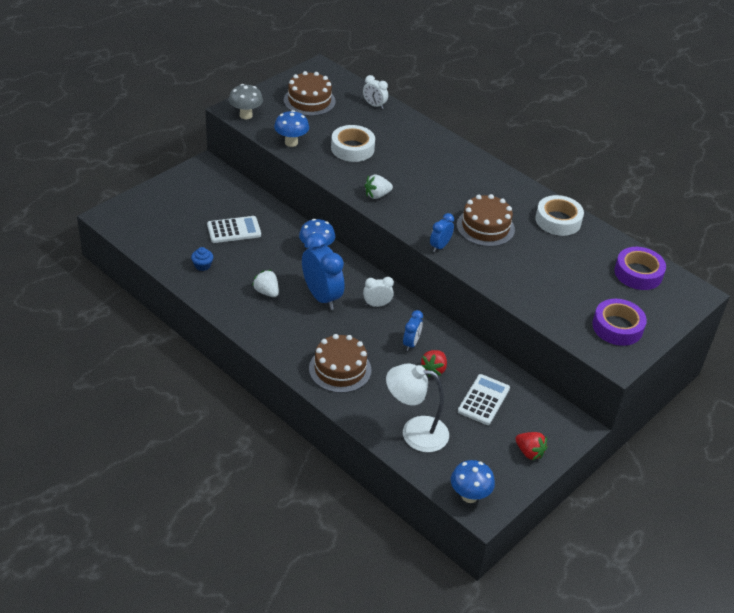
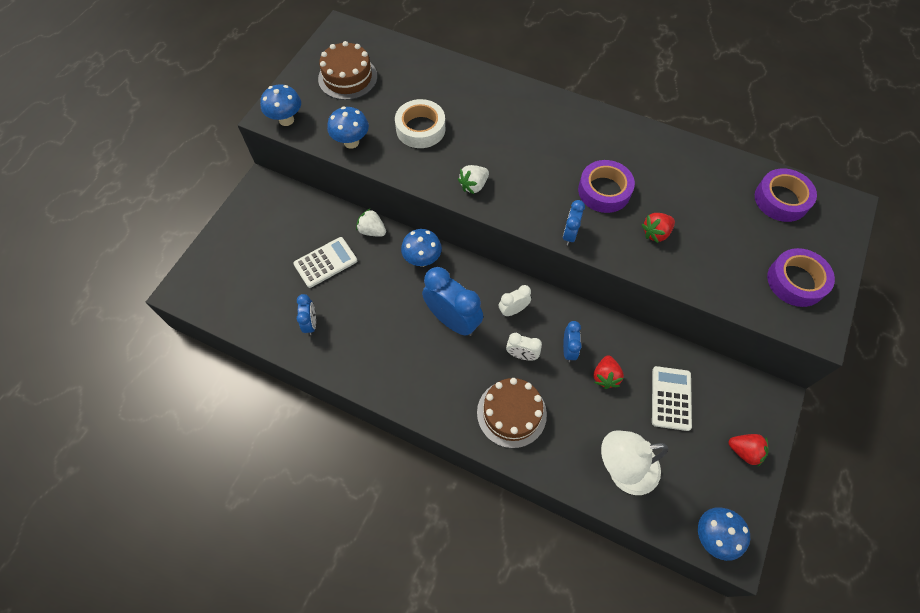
camera: 15 degrees left, 20 degrees up
(202, 265) = (311, 323): blue cupcake -> blue clock
(246, 115) = (286, 120): grey mushroom -> blue mushroom
(266, 292) = (393, 335): white strawberry -> white strawberry (372, 231)
(374, 105) = (419, 62): white clock -> white clock (521, 355)
(485, 227) = (604, 191): brown cake -> purple tape
(514, 265) = (656, 233): none -> red strawberry
(558, 220) = (672, 156): white tape -> none

